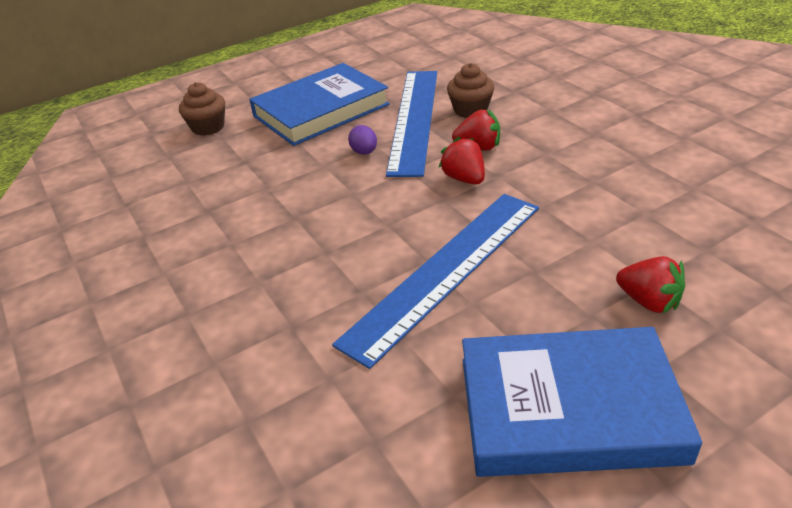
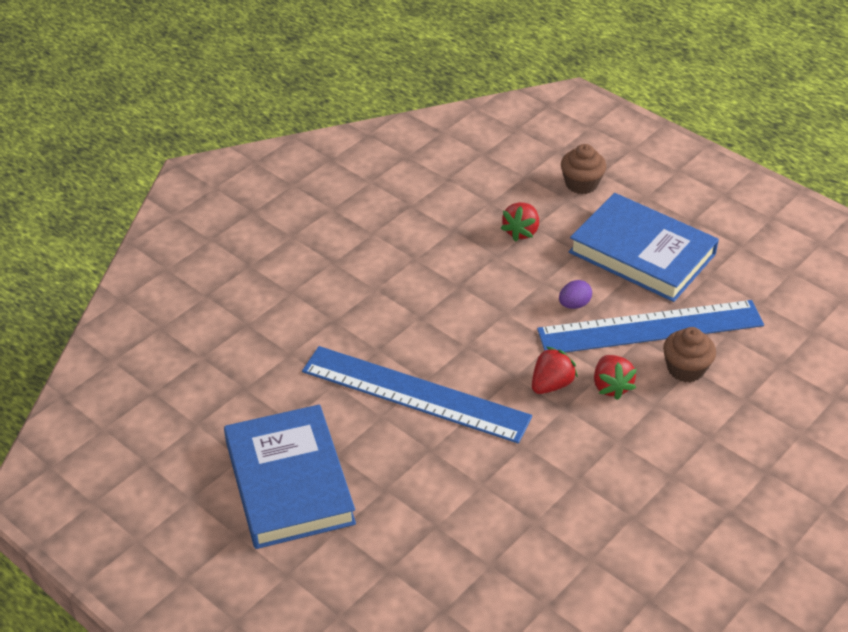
camera: 70 degrees right, 5 degrees up
(648, 301) = (410, 524): red strawberry -> red strawberry (521, 232)

